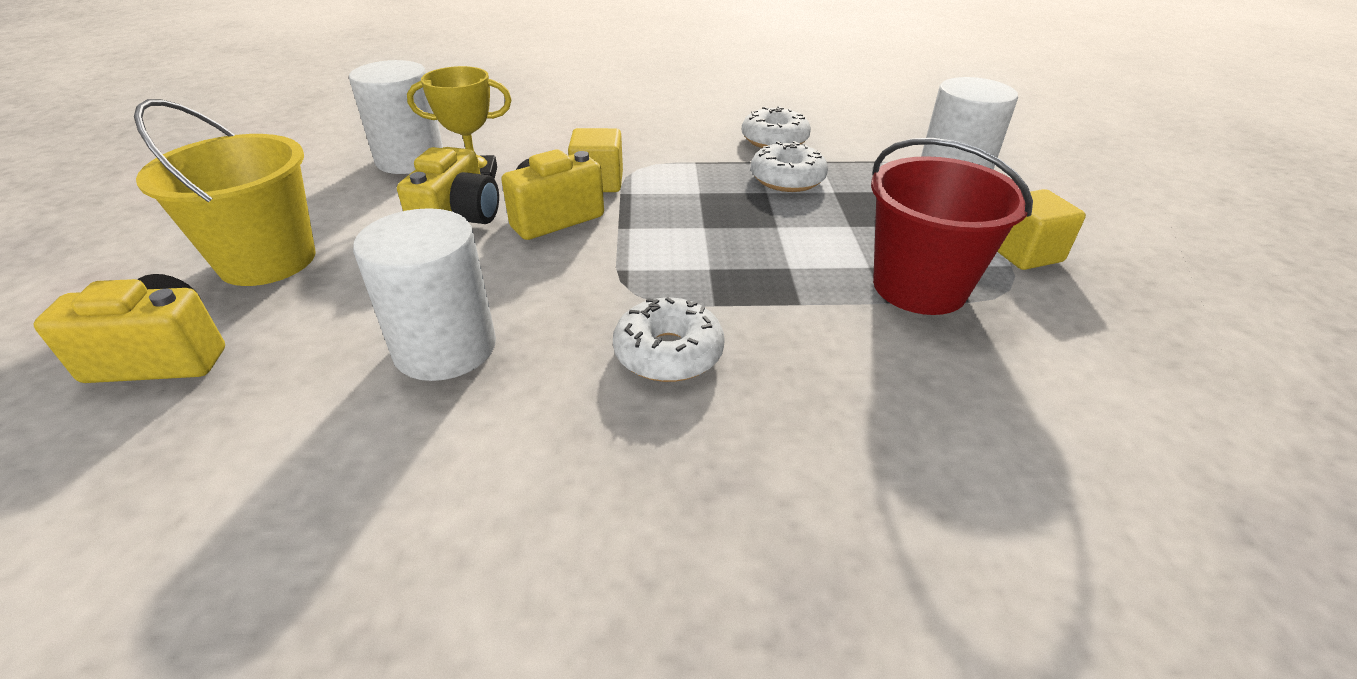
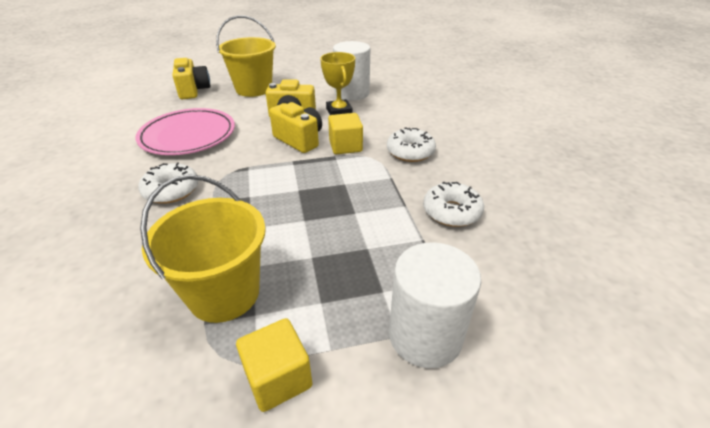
camera: 80 degrees right, 0 degrees up
(445, 348) = (188, 135): white cylinder -> pink plate
(787, 179) = (379, 222): white donut -> white donut (410, 152)
(919, 287) = (224, 293): red bucket -> yellow bucket

